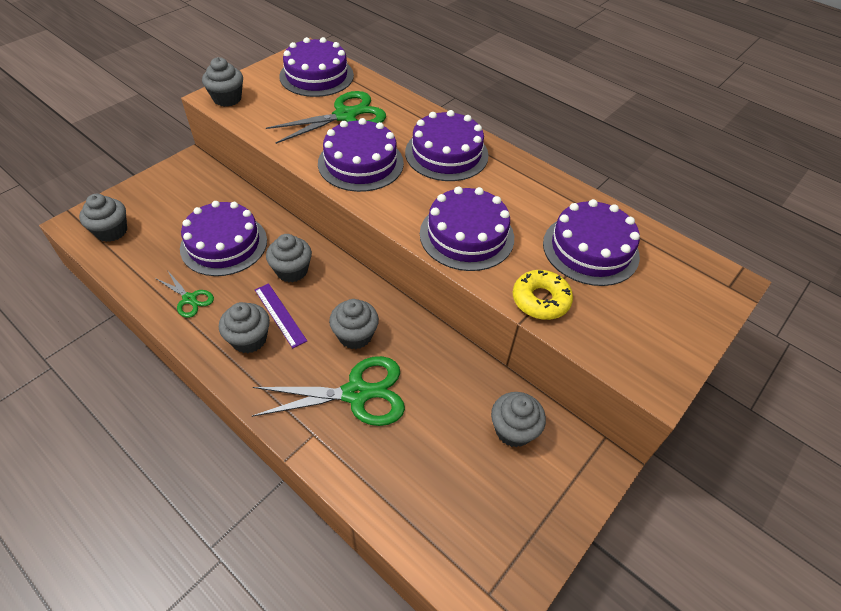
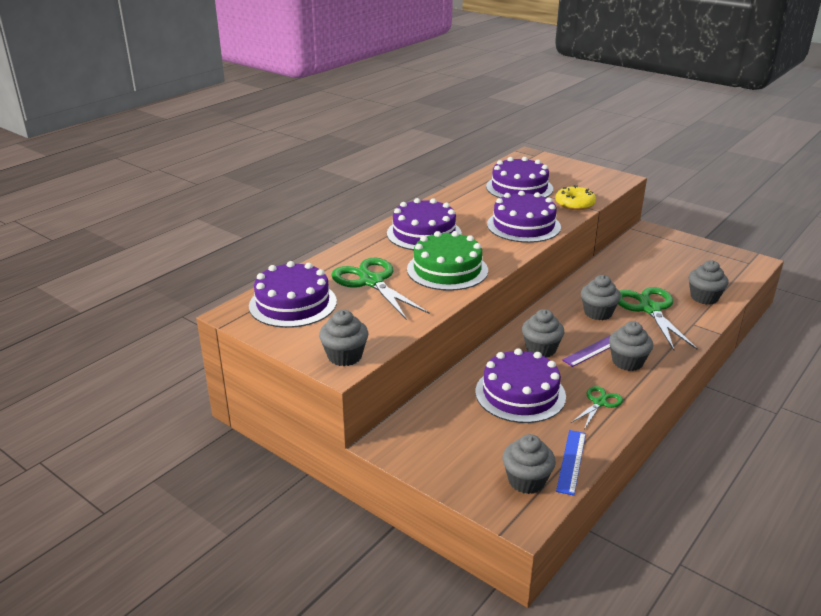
camera: 90 degrees left, 20 degrees down
(120, 262) = (571, 461): none -> blue ruler
(360, 163) = (447, 270): purple cake -> green cake
(513, 430) = (643, 254): grey cupcake -> grey cupcake (704, 297)

